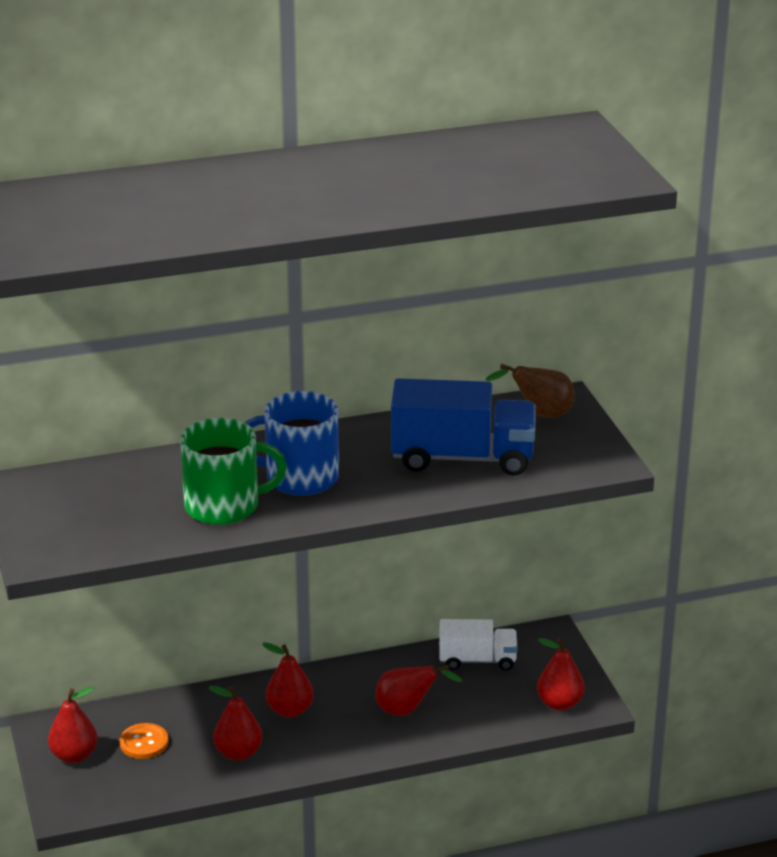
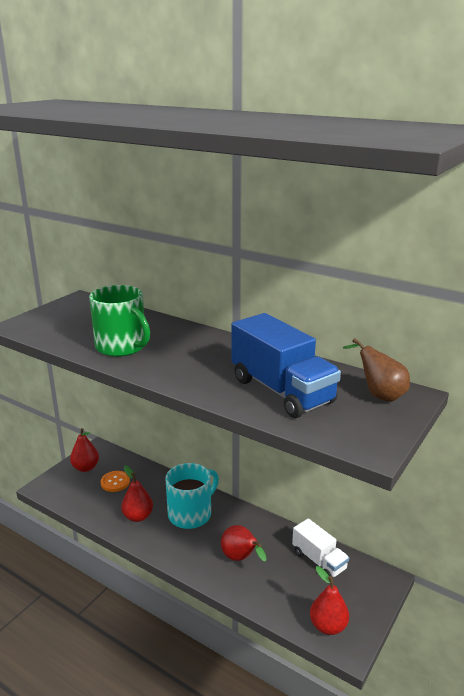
camera: 50 degrees right, 5 degrees down
(290, 710) = (191, 514): red pear -> turquoise mug
(300, 477) = (181, 354): blue mug -> none

